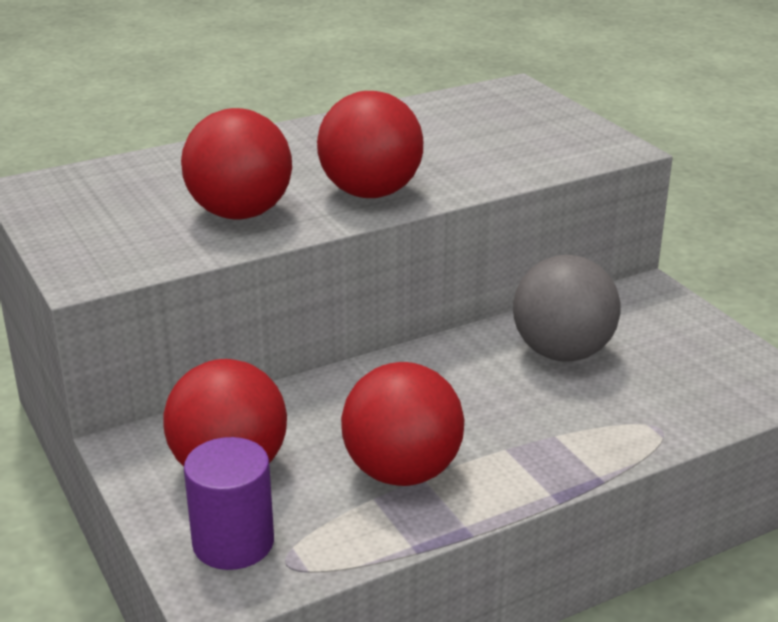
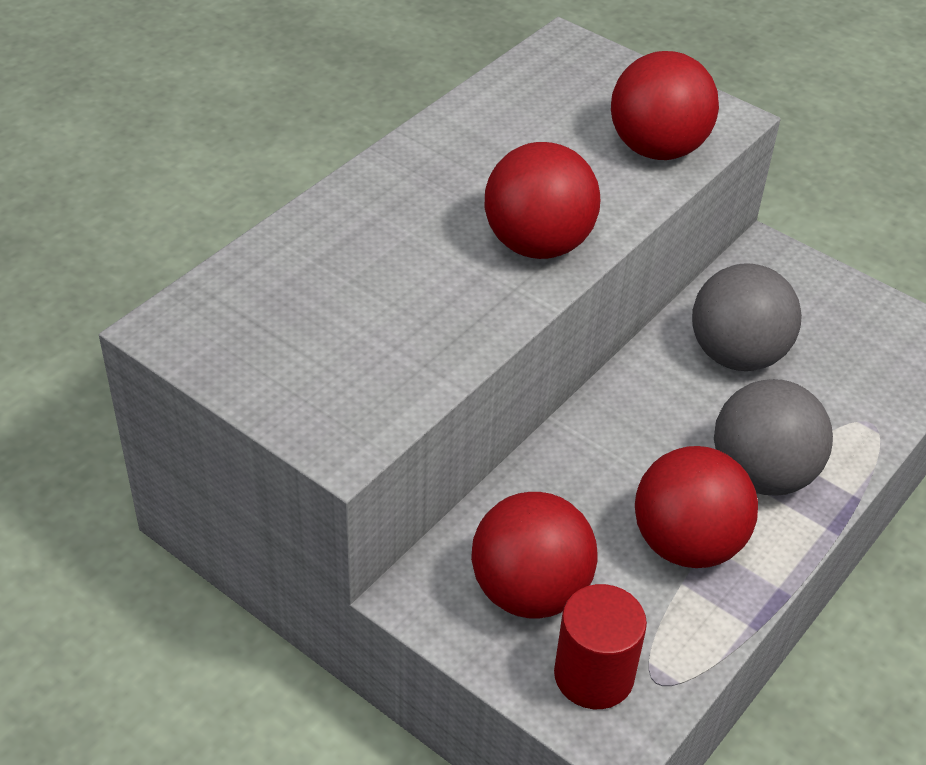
camera: 25 degrees left, 15 degrees up
(233, 542) = (593, 675): purple cylinder -> red cylinder
(240, 213) = (430, 309): red ball -> red ball (657, 149)
(517, 440) = (762, 474): none -> grey ball

